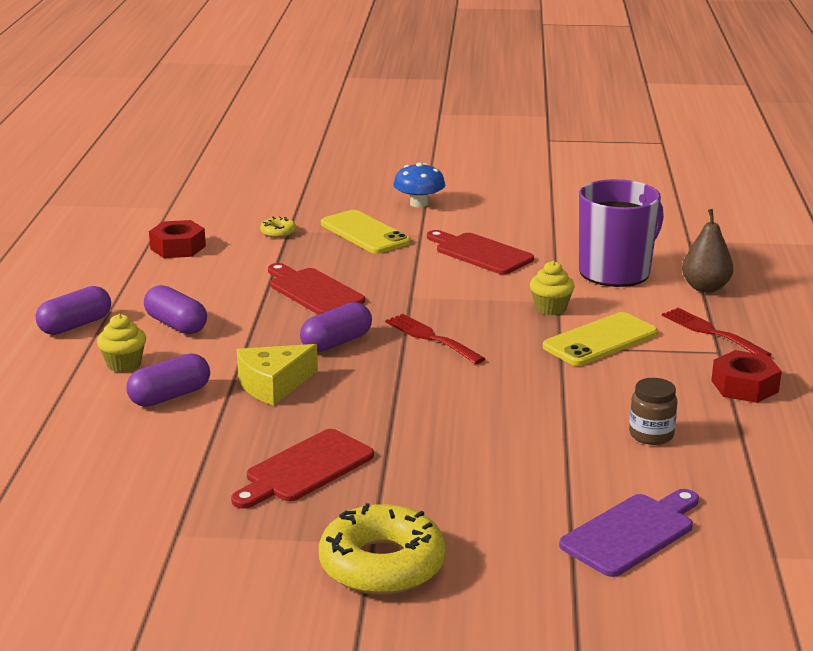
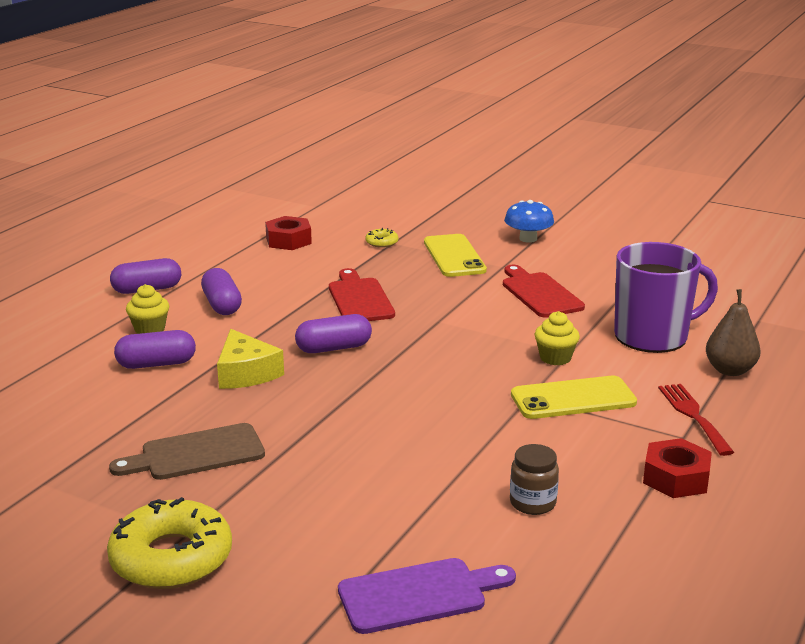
camera: 25 degrees right, 0 degrees up
(273, 384) = (246, 373): yellow cheese -> yellow cheese turned 105 degrees counterclockwise
(305, 469) = (196, 454): red cutting board -> brown cutting board
(430, 338) = (418, 361): red fork -> none

